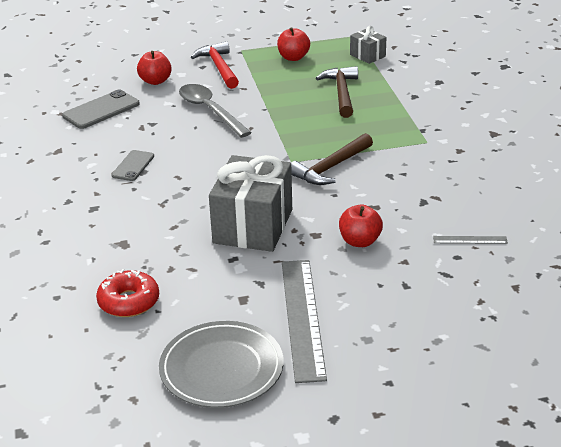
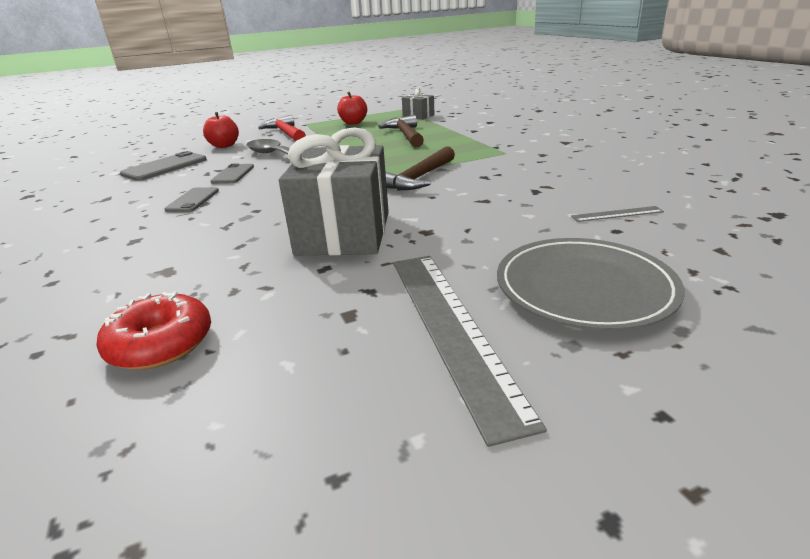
camera: 10 degrees left, 5 degrees down
(165, 133) = (233, 174): none -> grey phone
(221, 368) = (332, 439): grey plate -> grey plate (584, 288)
(360, 241) = (485, 231): red apple -> none

